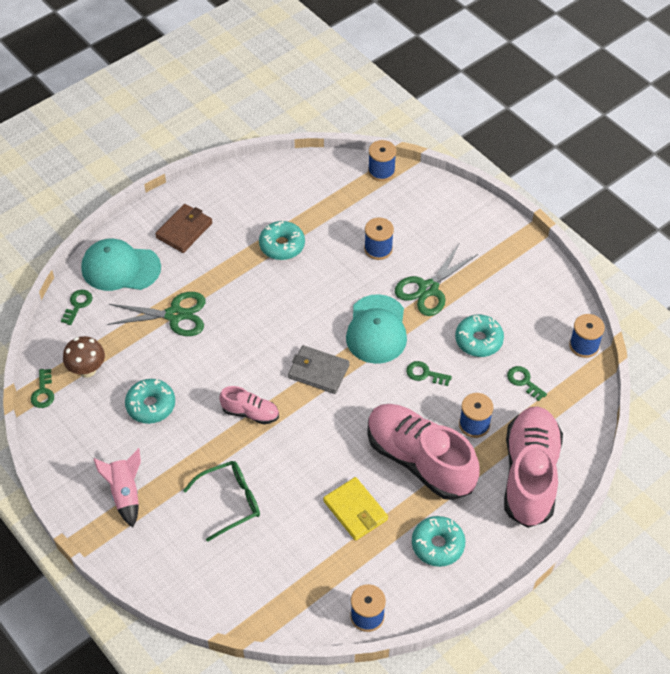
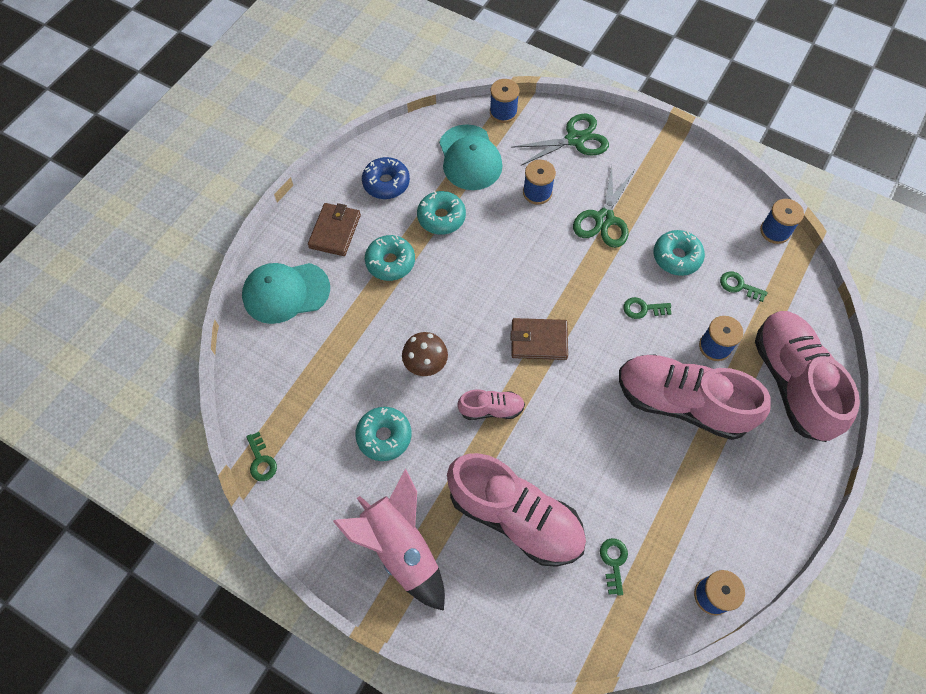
camera: 20 degrees left, 10 degrees up
(78, 305) = (257, 348): green key -> green key (613, 562)
(87, 370) = (299, 419): brown mushroom -> brown mushroom (426, 365)
(125, 493) = (401, 548): pink rocket -> pink rocket, size x1.60
(174, 315) = (365, 327): green scissors -> green scissors (575, 140)
(230, 501) = (515, 517): green glasses -> pink shoe
(247, 203) = (386, 183): none -> blue donut
(318, 371) = (539, 341): grey wallet -> brown wallet
(355, 510) = (645, 480): yellow wallet -> none
(377, 329) = (575, 277): turquoise cap -> turquoise cap (470, 158)
(437, 545) = (742, 489): turquoise donut -> turquoise donut (390, 262)

